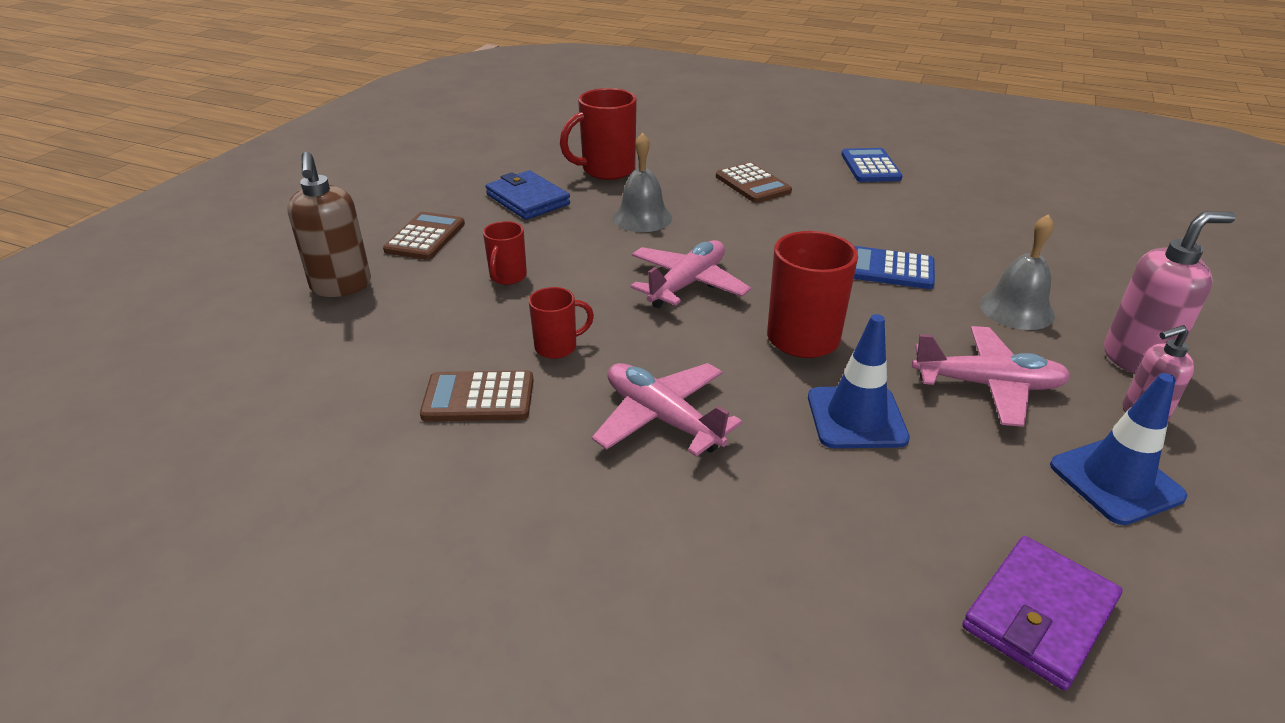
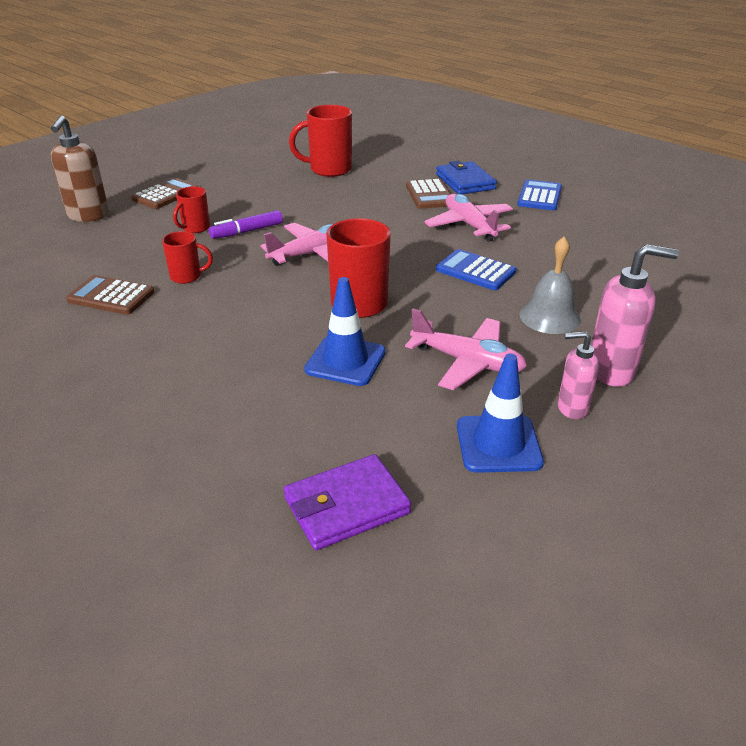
camera: 20 degrees right, 0 degrees up
(528, 200) = (255, 181): blue wallet -> blue wallet (465, 182)
(579, 269) = (247, 231): none -> purple marker
(642, 217) = (323, 205): grey bell -> none
(662, 418) = (213, 332): pink plane -> pink plane (469, 225)

